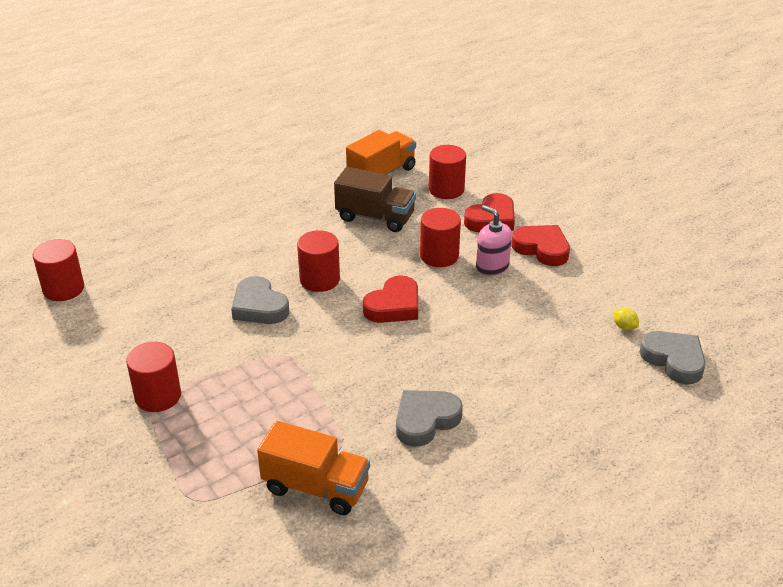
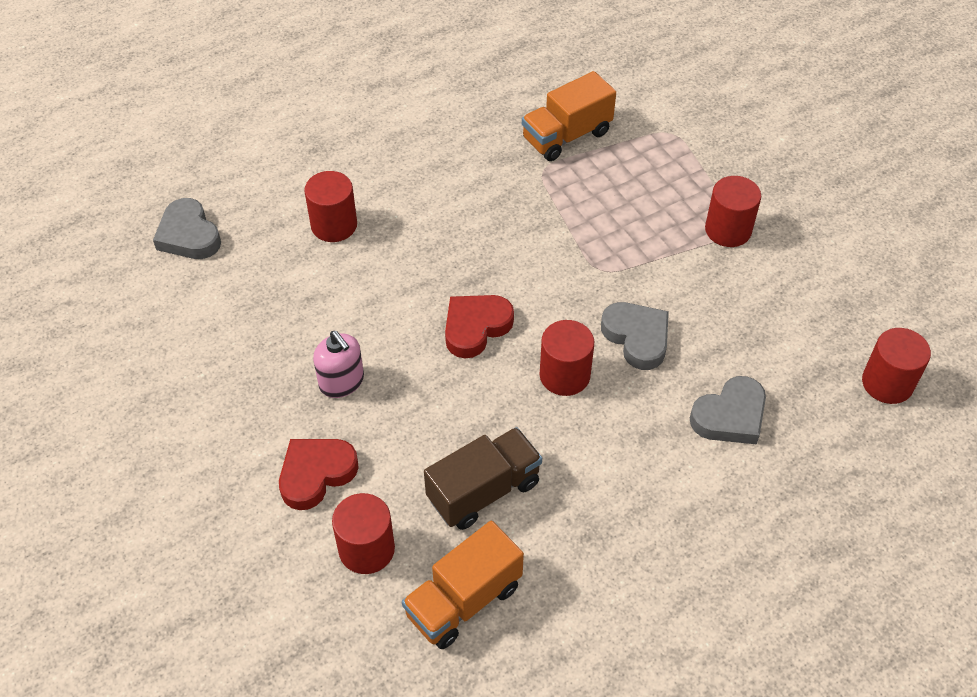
camera: 175 degrees left, 15 degrees up
(316, 487) = (566, 136): orange truck -> orange truck turned 60 degrees counterclockwise
(375, 217) = (483, 491): brown truck -> brown truck turned 120 degrees clockwise
(425, 420) = (462, 188): grey heart -> grey heart (730, 416)
(439, 256) = (406, 406): red cylinder -> red cylinder (334, 225)
(542, 248) = (266, 409): red heart -> none
(624, 327) = (219, 280): yellow lemon -> none

